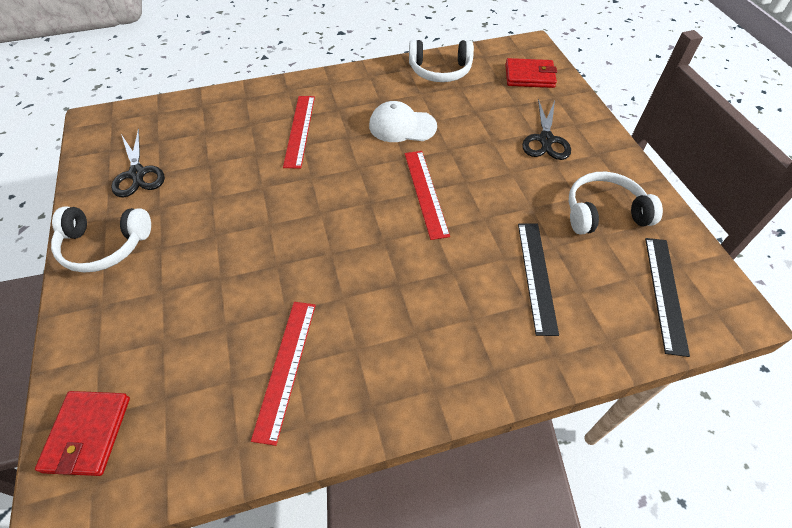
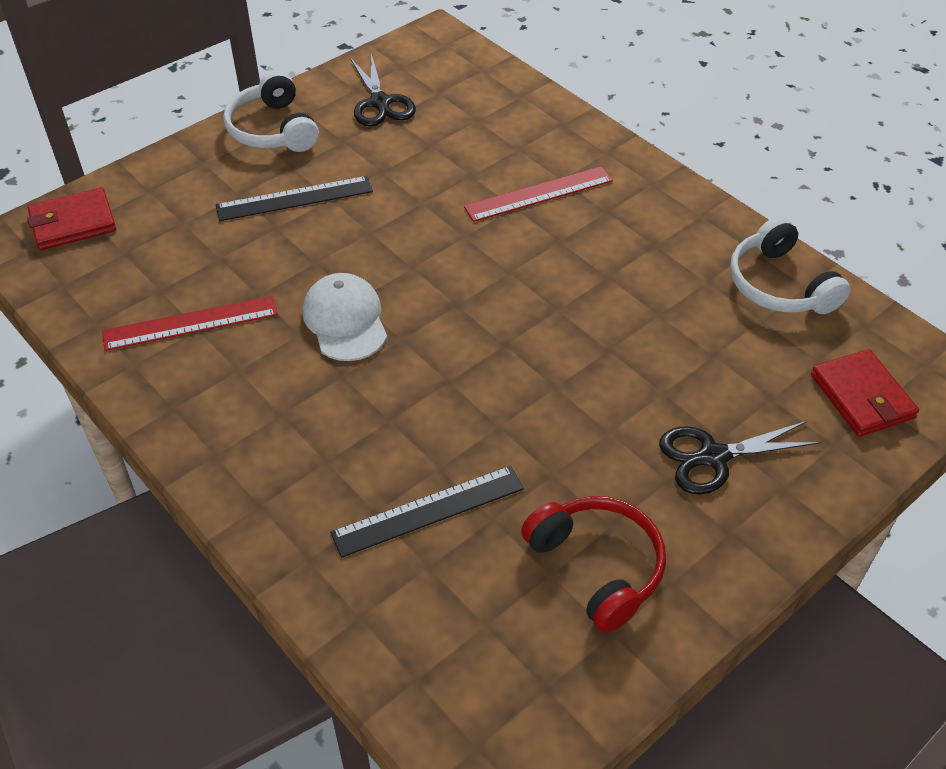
camera: 65 degrees right, 5 degrees down
(137, 173) = (380, 102): black scissors -> black scissors turned 60 degrees counterclockwise
(402, 126) = (620, 285): white cap -> white cap (345, 320)
(425, 193) = (507, 352): red ruler -> none
(604, 213) = (597, 566): white headphones -> red headphones
(665, 293) = (478, 675): black ruler -> black ruler (294, 199)

